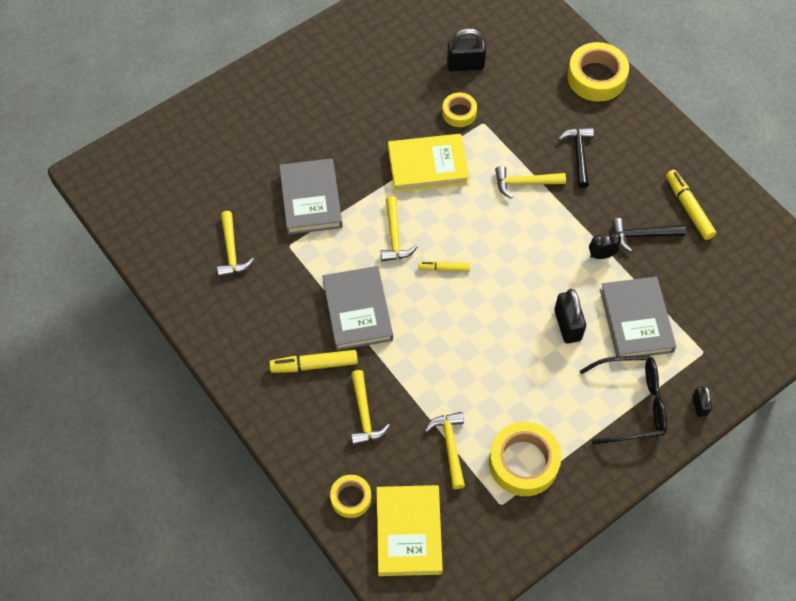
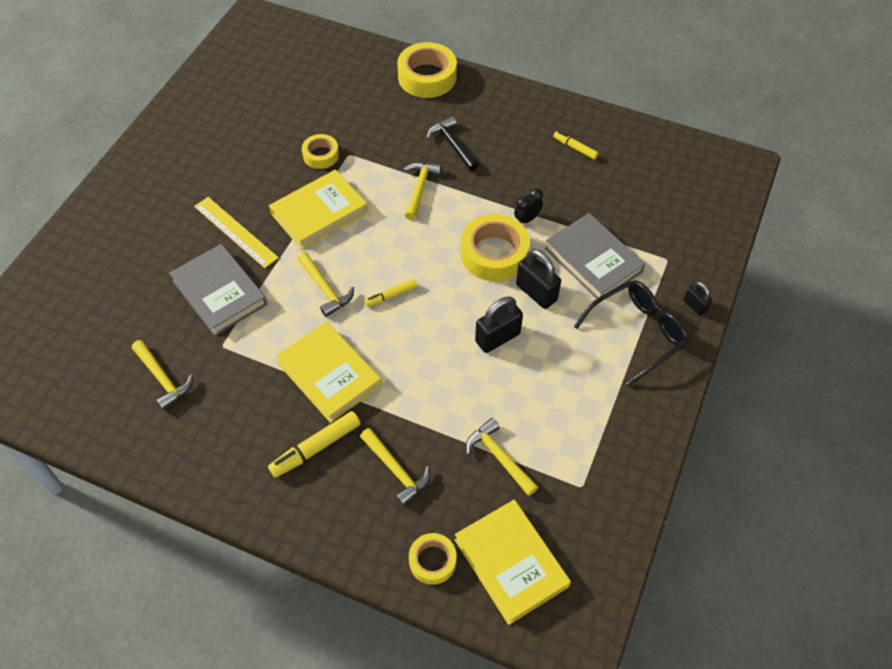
camera: 30 degrees left, 5 degrees down
(351, 151) = (236, 231): none -> yellow ruler
(357, 310) = (329, 374): grey book -> yellow book
(465, 65) = (302, 113): black padlock -> black padlock (497, 338)
(523, 462) = (577, 436): yellow tape -> yellow tape (494, 254)
(525, 183) = (419, 189): yellow hammer -> yellow hammer turned 135 degrees clockwise
(642, 235) = (551, 187): black hammer -> none
(688, 208) = (575, 148): yellow marker -> yellow marker, size x0.61

